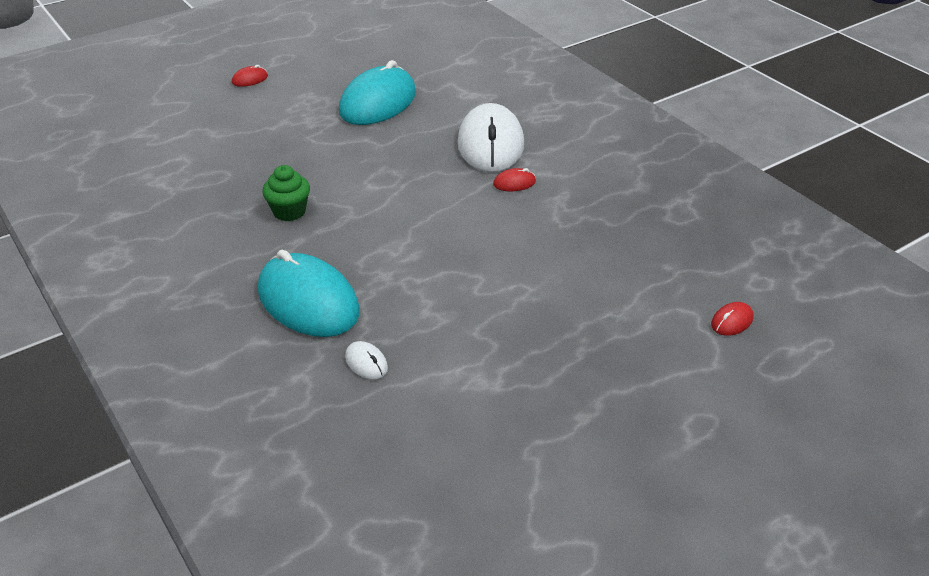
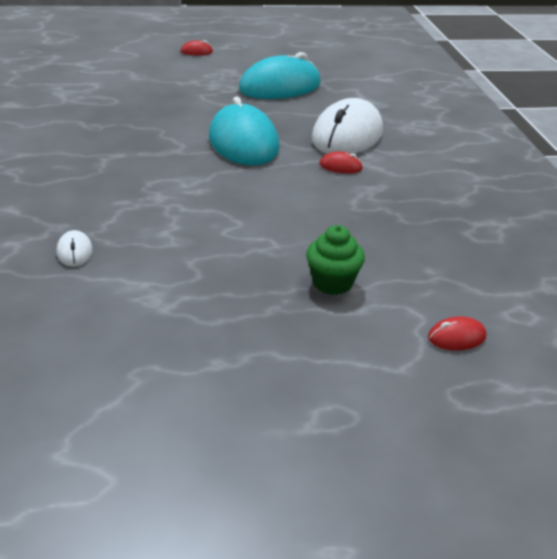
camera: 25 degrees right, 5 degrees down
(289, 211) = (132, 135): green cupcake -> green cupcake (332, 283)
(308, 301) = (79, 195): turquoise mouse -> turquoise mouse (243, 143)

